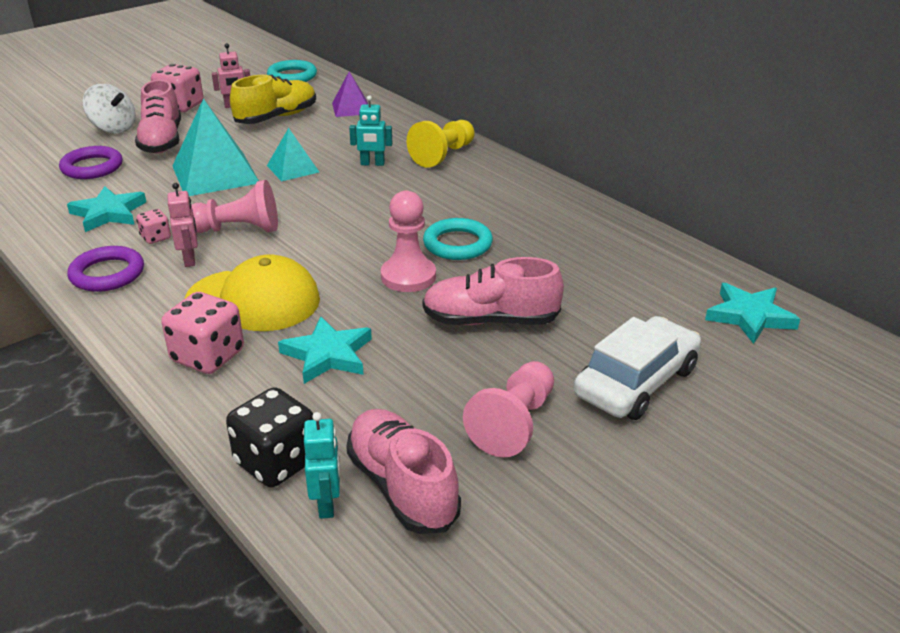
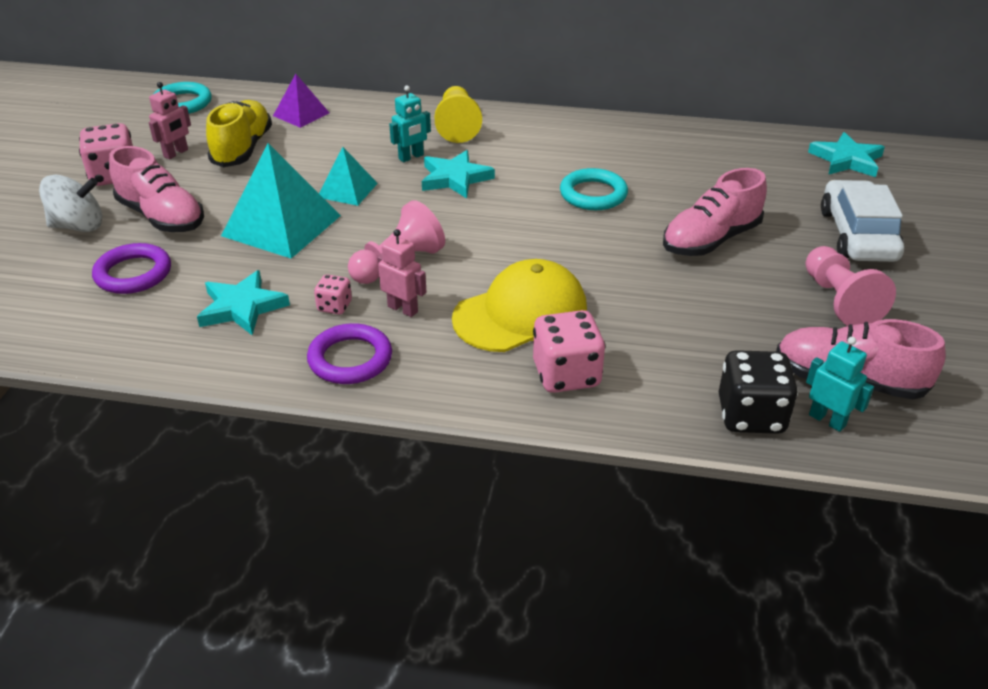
camera: 40 degrees left, 5 degrees up
(328, 354) = (649, 323): turquoise star -> turquoise star (455, 178)
(408, 276) = (602, 236): pink pawn -> none

